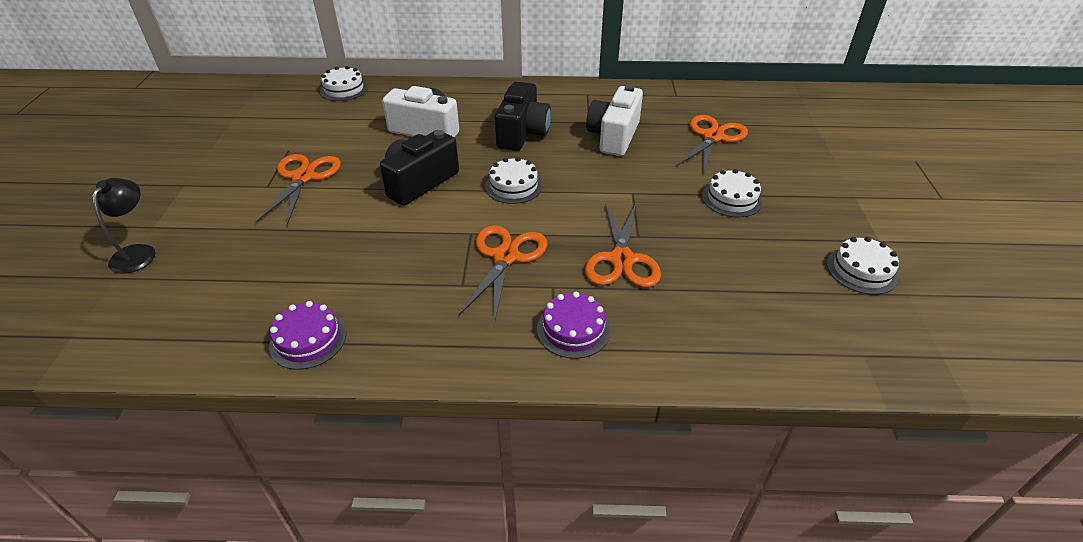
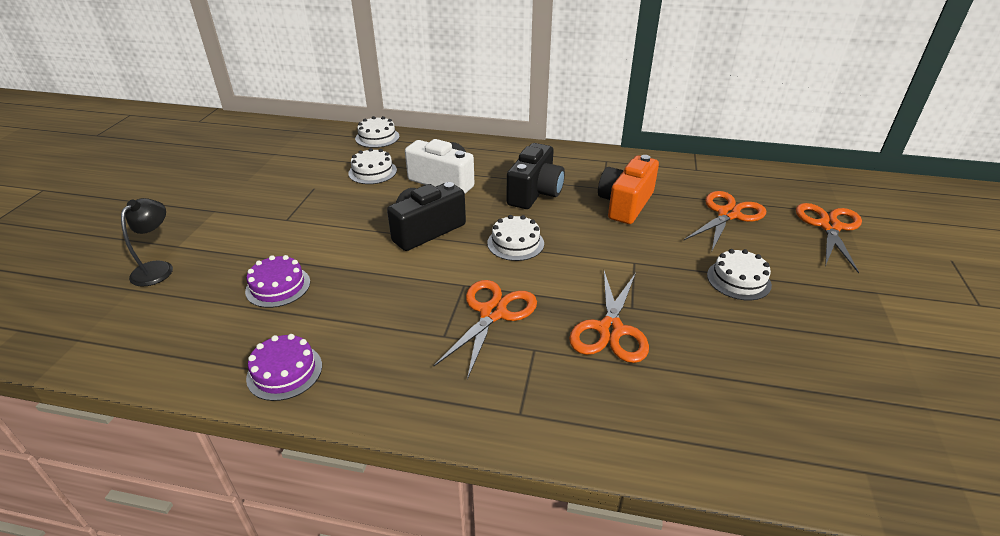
camera: 10 degrees right, 5 degrees down
(303, 177) = (320, 215): orange scissors -> orange scissors (829, 226)
(573, 329) = (546, 397): purple cake -> purple cake (278, 286)
(614, 136) = (625, 204): white camera -> orange camera
(861, 270) = (875, 374): white cake -> white cake (372, 172)

